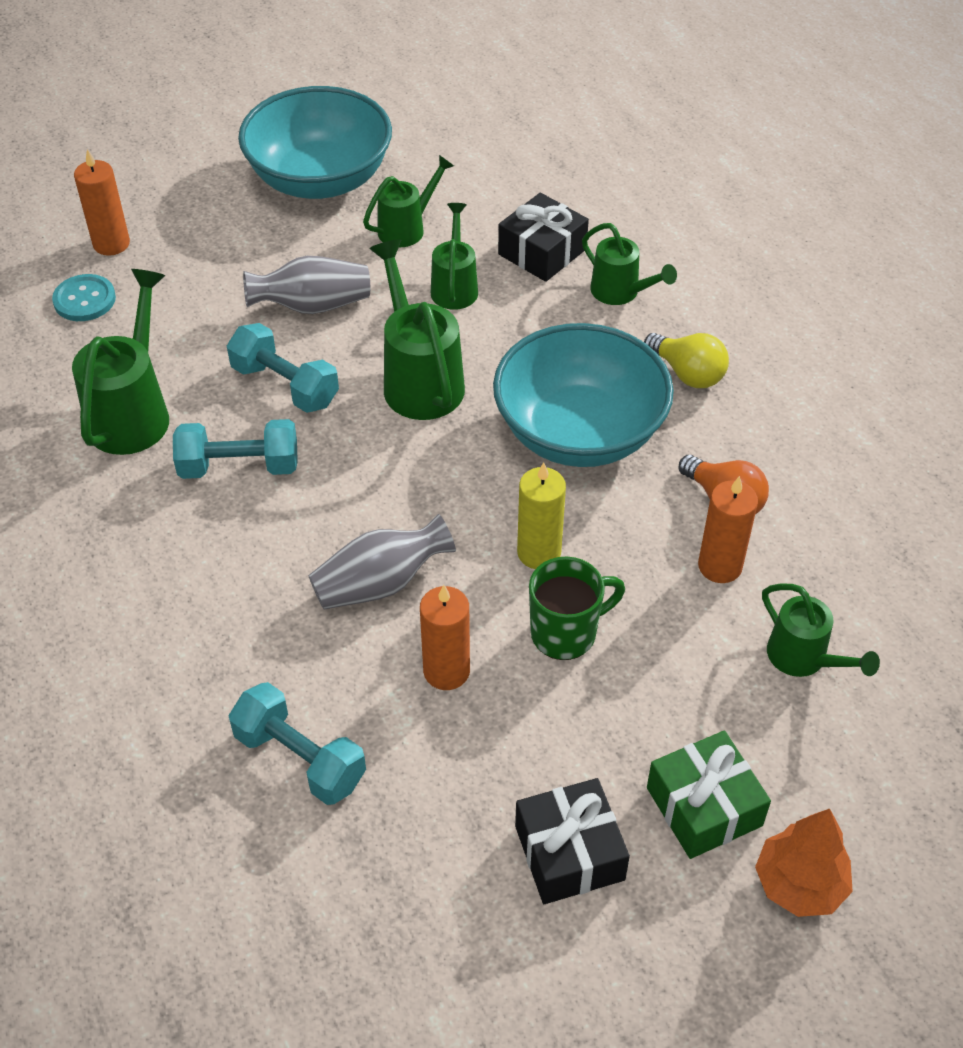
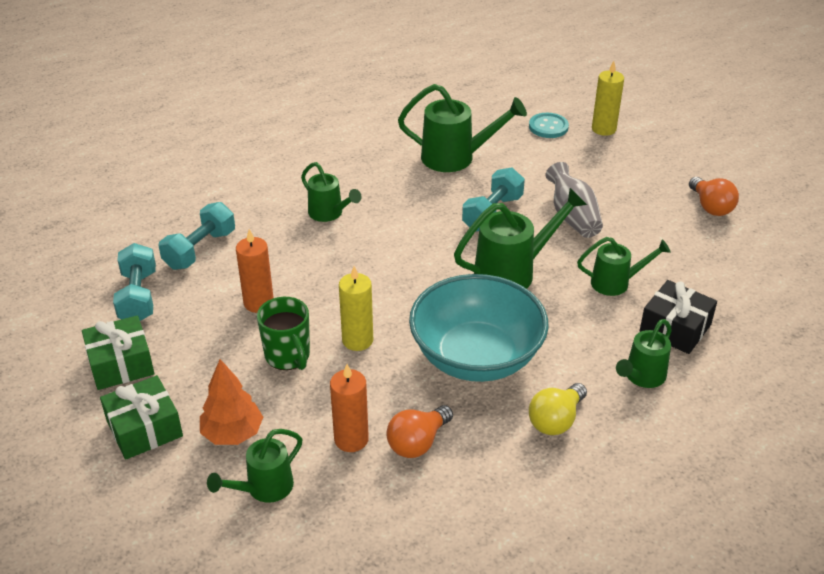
camera: 85 degrees right, 10 degrees down
(111, 244) = (604, 129): orange candle -> yellow candle
(239, 467) = (417, 203): turquoise dumbbell -> turquoise dumbbell (138, 297)
(320, 179) = (710, 207): turquoise bowl -> orange light bulb
(380, 583) = (327, 269): grey vase -> none
(407, 228) = (673, 254): green watering can -> green watering can (329, 213)
(569, 853) = (121, 364): black gift -> green gift
(799, 884) = (78, 478): orange tree -> orange tree (233, 434)

